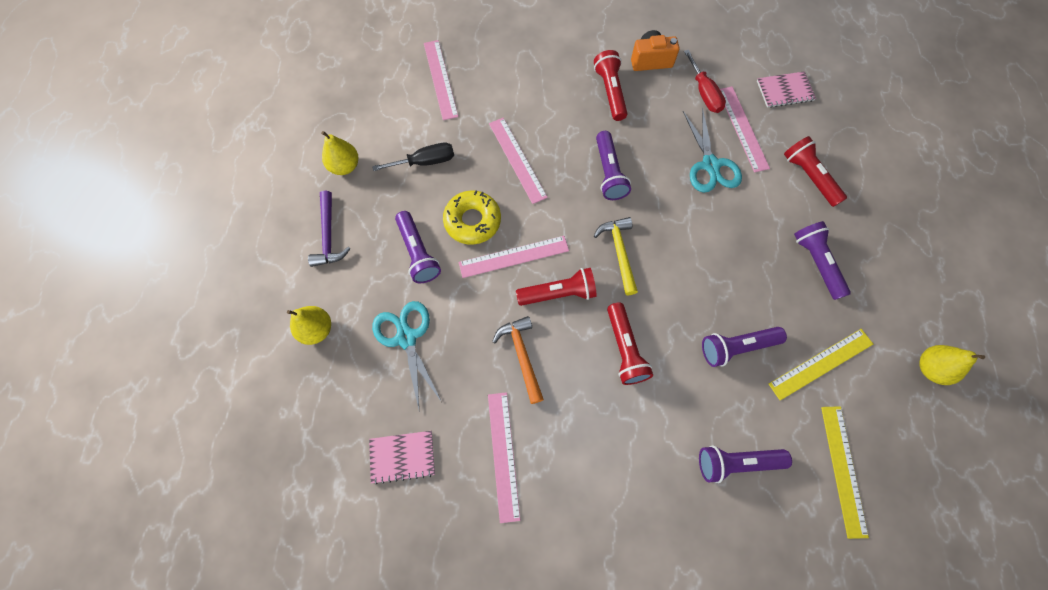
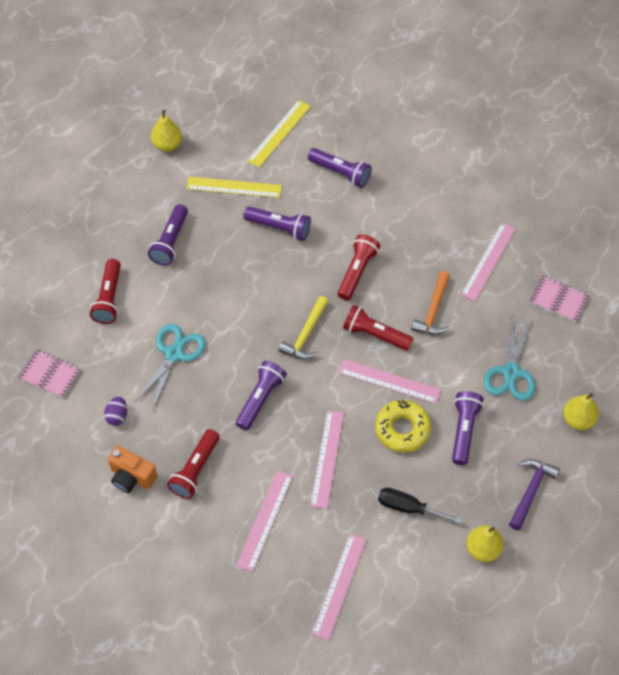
camera: 145 degrees left, 10 degrees down
(704, 93) = (117, 416): red screwdriver -> purple egg
(742, 128) = (118, 366): pink ruler -> pink ruler (264, 520)

